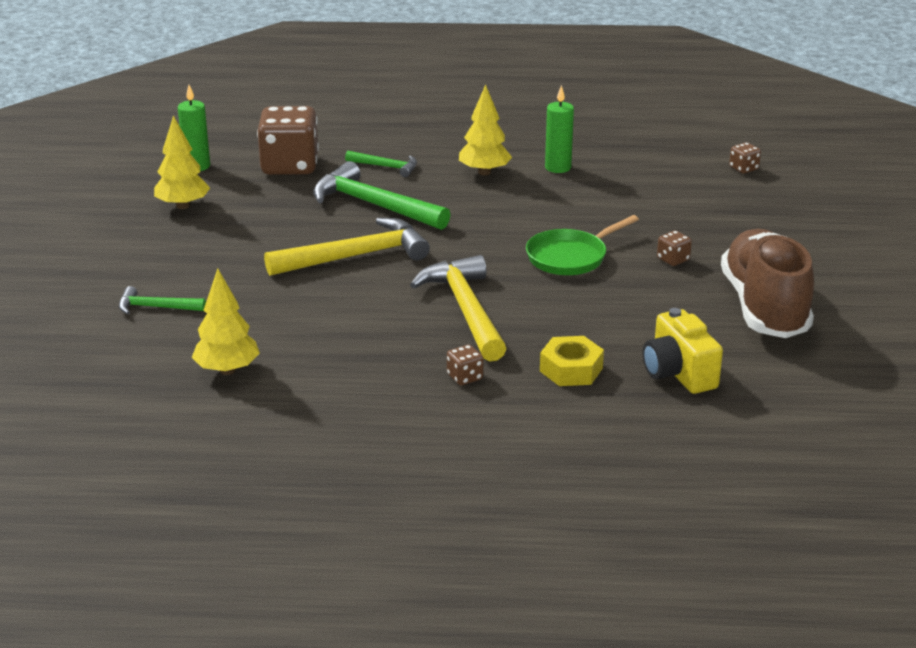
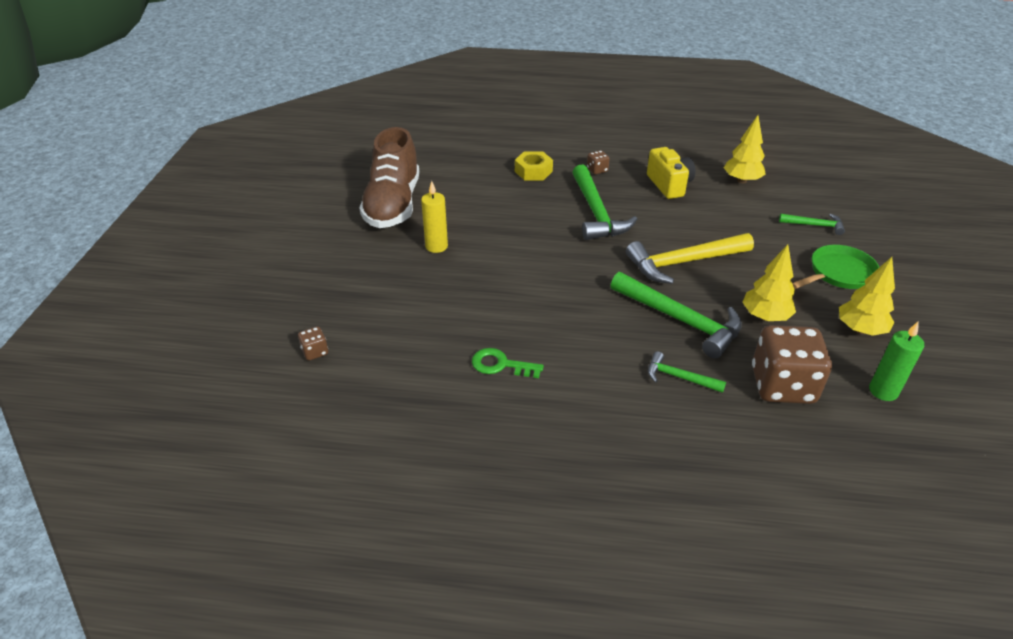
camera: 175 degrees left, 10 degrees up
(465, 310) = (596, 213): yellow hammer -> green hammer
(484, 172) = (576, 362): yellow tree -> yellow tree (765, 317)
(558, 167) = (501, 365): green candle -> green key
(570, 257) = (514, 253): green pan -> green pan (838, 273)
(673, 259) = (436, 246): brown dice -> yellow candle
(678, 373) = (471, 166): yellow camera -> yellow camera (669, 185)

